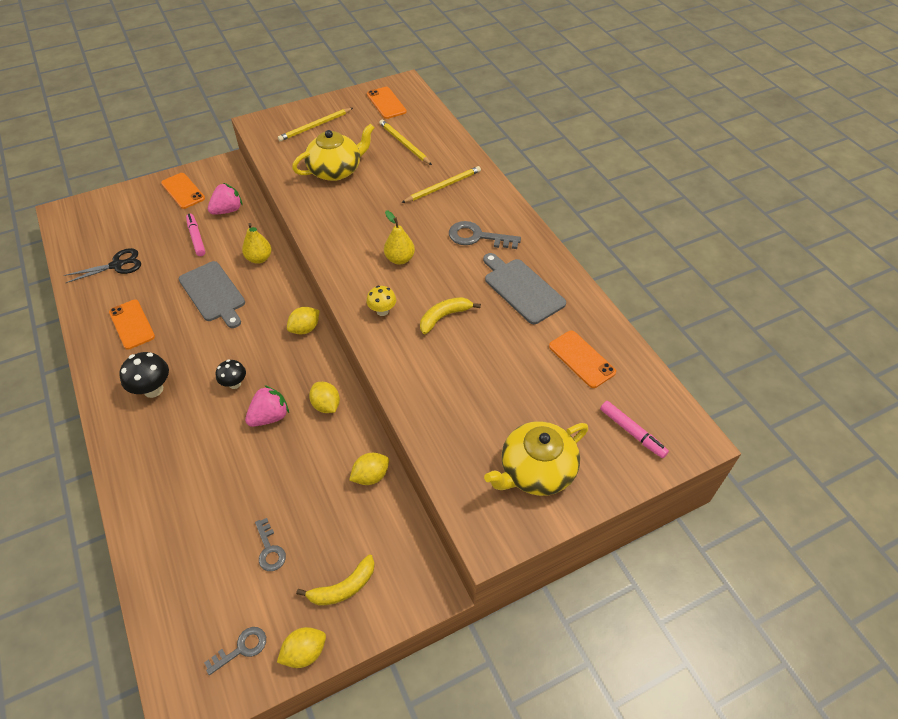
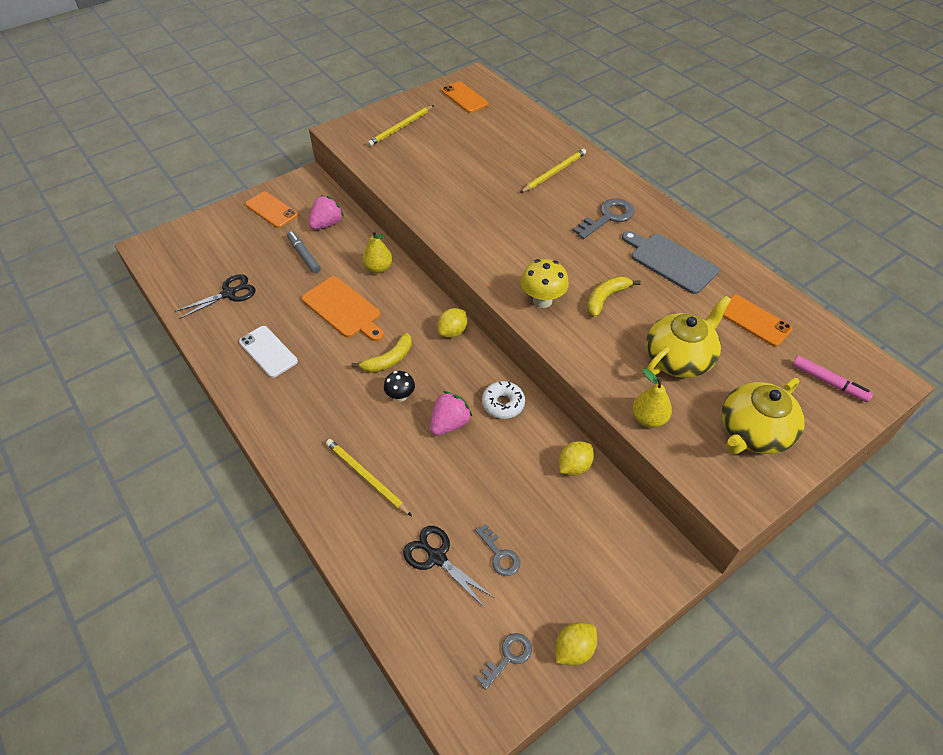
camera: 10 degrees left, 0 degrees up
(131, 324) = (268, 351): orange phone -> white phone
(153, 389) = (316, 414): black mushroom -> none
(196, 238) = (304, 255): pink marker -> grey marker
(211, 542) = (437, 557): none -> black scissors
(213, 293) = (343, 309): grey cutting board -> orange cutting board
(326, 405) = (503, 404): yellow lemon -> white donut
(336, 170) = (439, 169): yellow teapot -> yellow teapot (679, 358)
(343, 587) = (588, 579): yellow banana -> yellow banana (389, 360)
(382, 311) = (542, 300): yellow mushroom -> yellow mushroom, size x1.54
(400, 259) = (539, 248): yellow pear -> yellow pear (648, 418)
(404, 144) = (498, 135): yellow pencil -> yellow pencil (366, 477)
(477, 237) = (607, 217): grey key -> grey key turned 135 degrees clockwise

